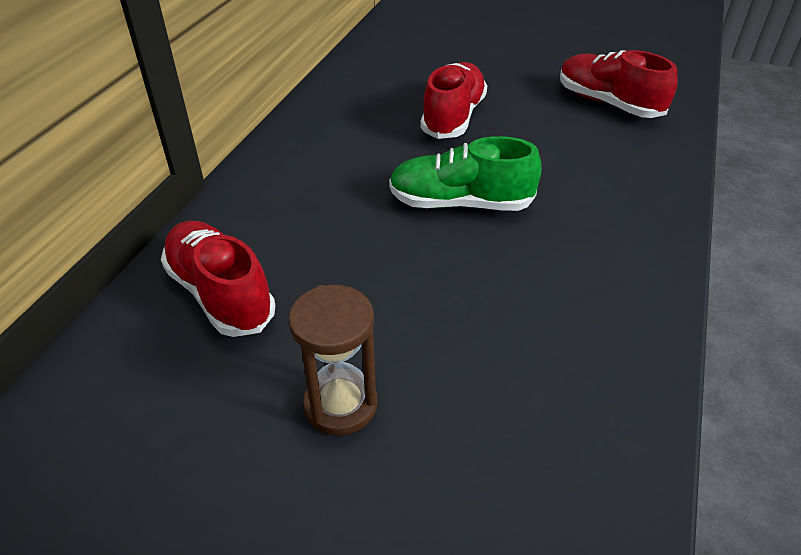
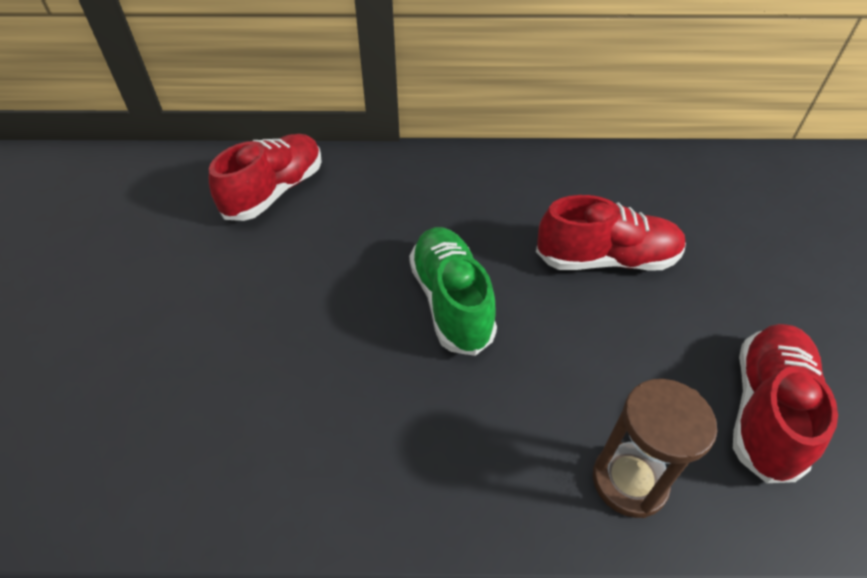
camera: 70 degrees right, 5 degrees up
(340, 405) = (174, 289): brown hourglass -> brown hourglass (629, 481)

